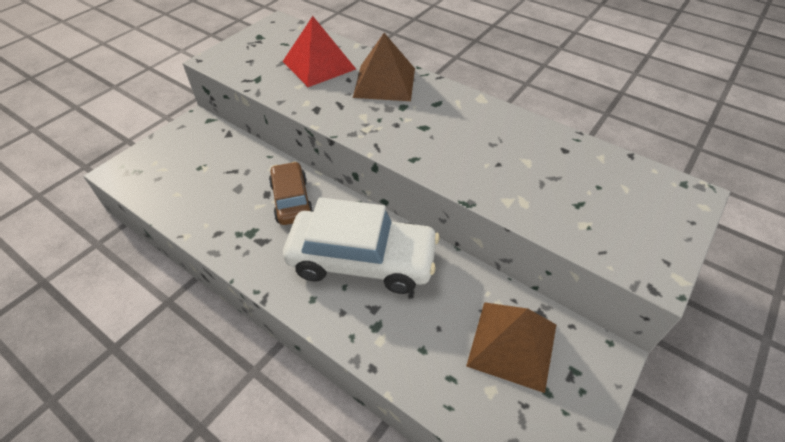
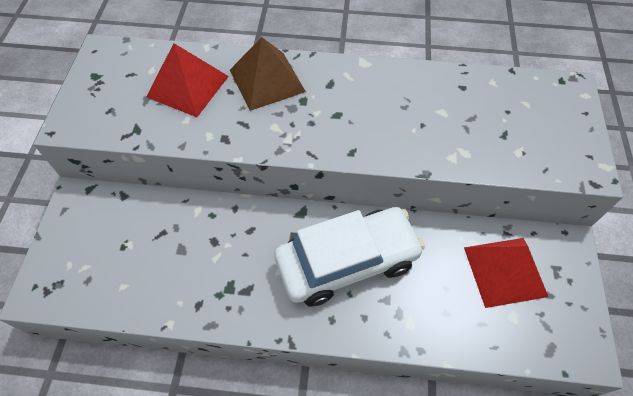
camera: 30 degrees left, 10 degrees up
(291, 200) = (243, 236): brown car -> none
(512, 344) = (504, 271): brown pyramid -> red pyramid

